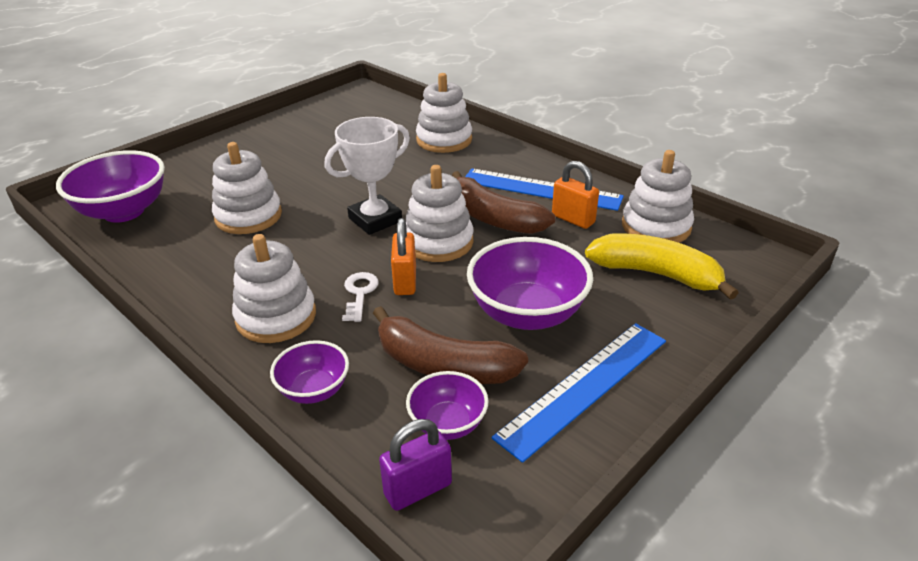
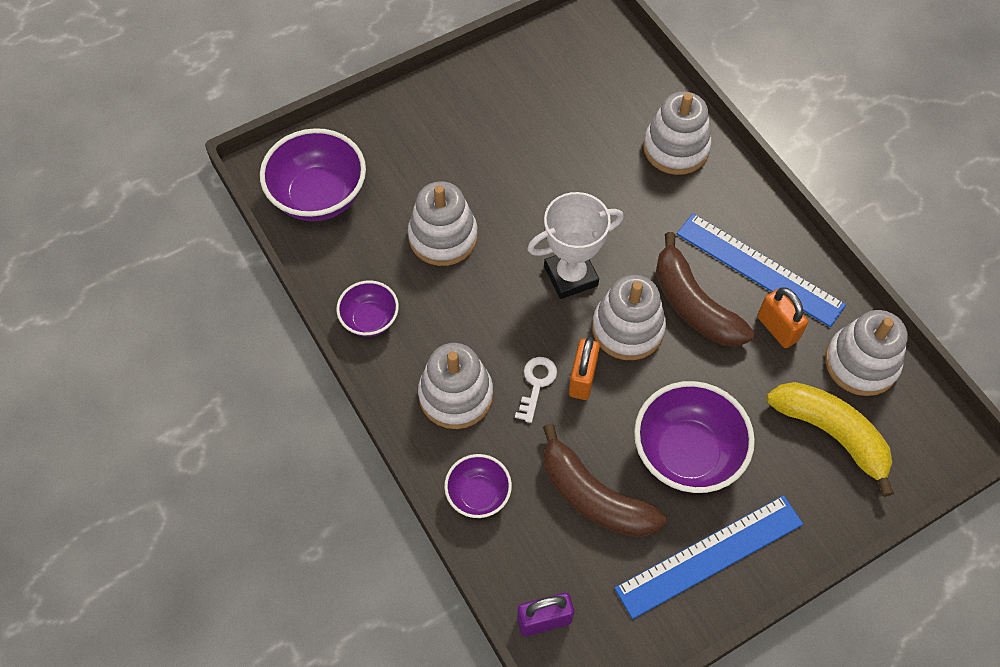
camera: 15 degrees right, 25 degrees up
(448, 424) = (582, 563): purple bowl -> purple bowl (370, 319)

